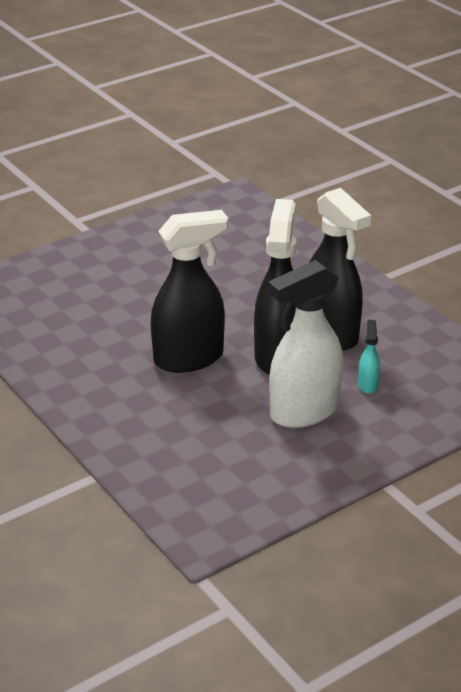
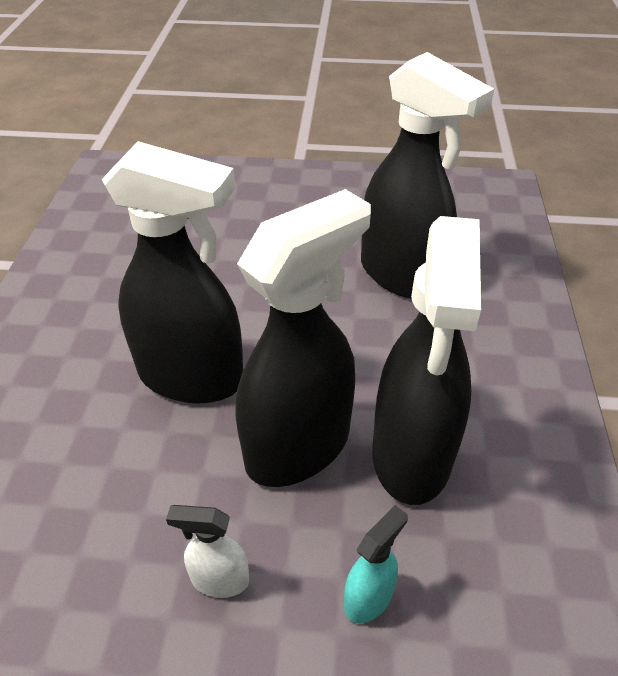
camera: 40 degrees right, 10 degrees up
(236, 265) = (402, 275): none -> black spray bottle
(304, 412) = (219, 579): white spray bottle -> white spray bottle, size x0.42

